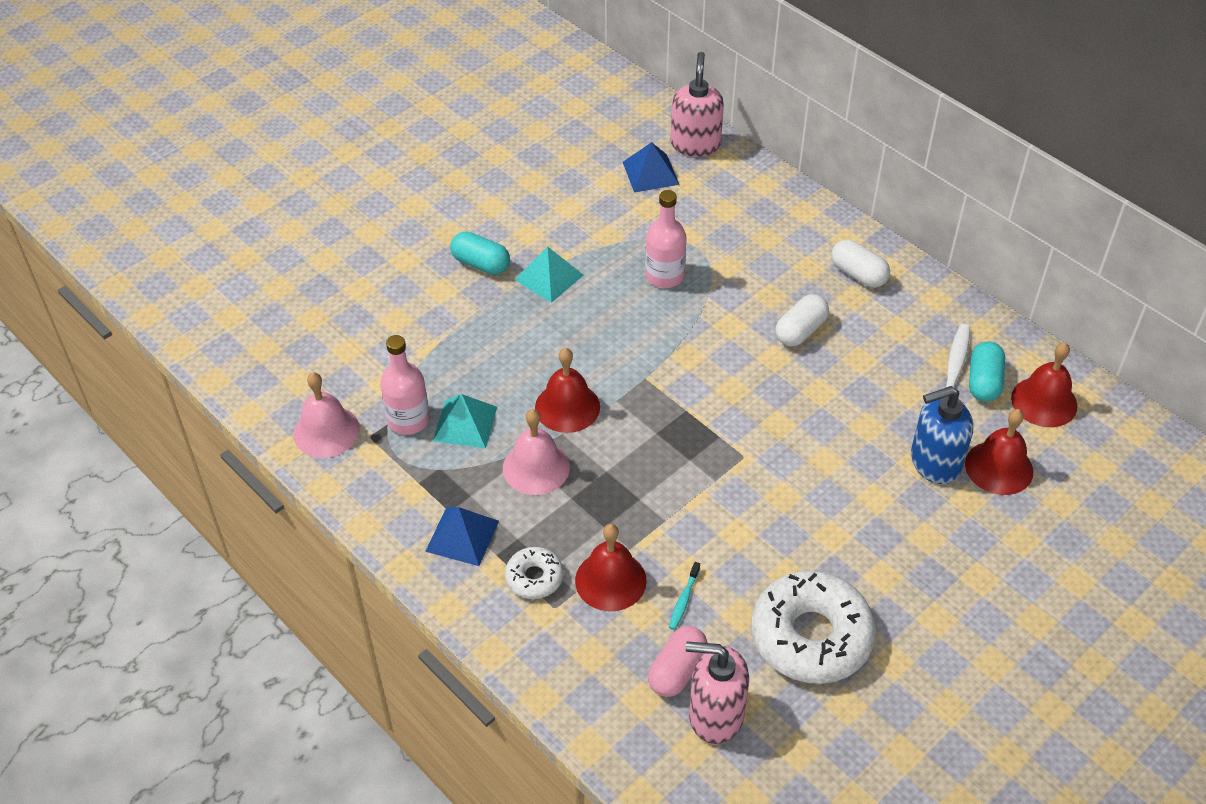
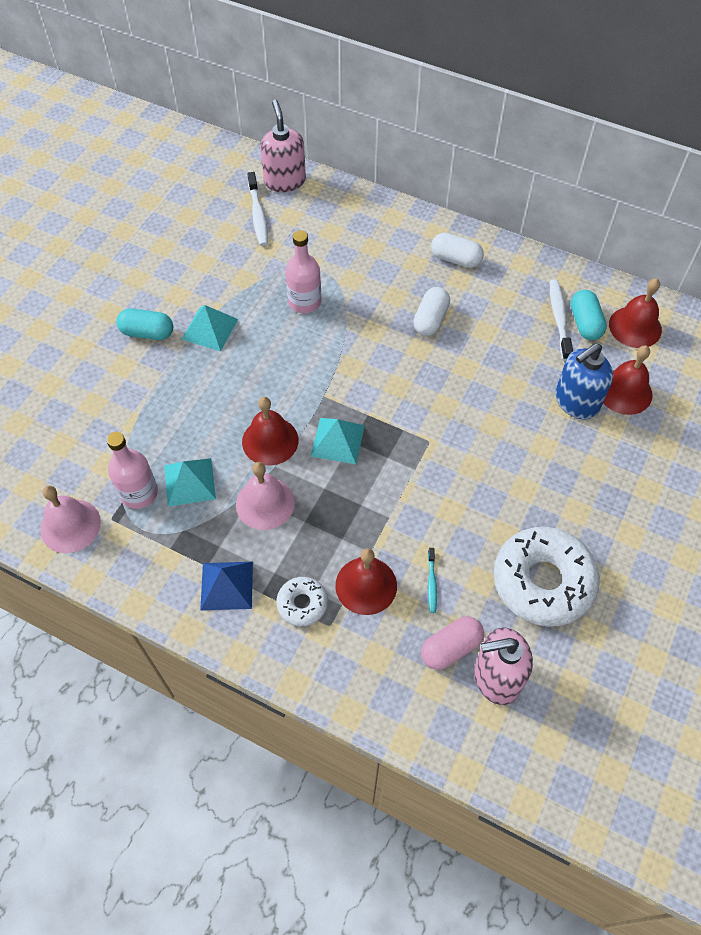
camera: 20 degrees left, 10 degrees up
(641, 427) = (337, 440): none -> turquoise pyramid
(650, 173) = (258, 215): blue pyramid -> white toothbrush
(677, 670) = (451, 648): pink capsule -> pink capsule turned 45 degrees clockwise

